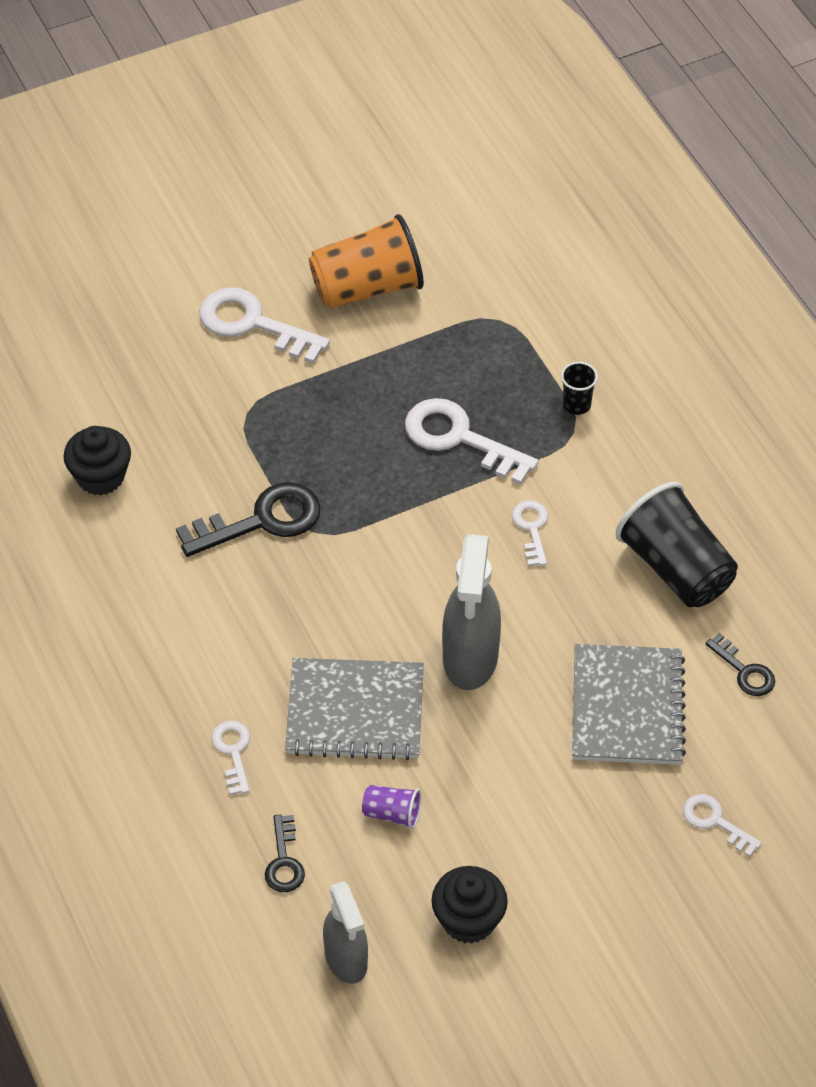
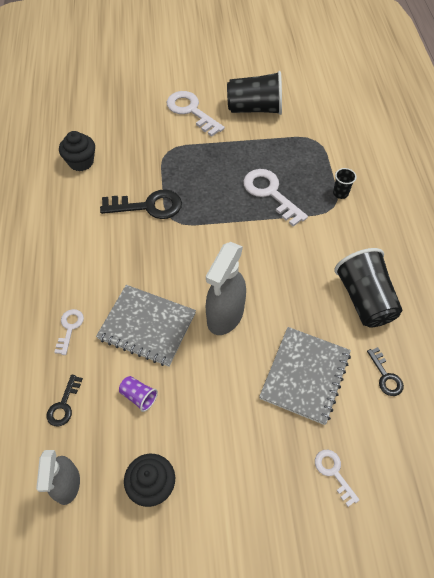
camera: 20 degrees right, 5 degrees up
(367, 288) = (255, 109): orange cup -> black cup
(531, 529) = (290, 252): white key -> none

